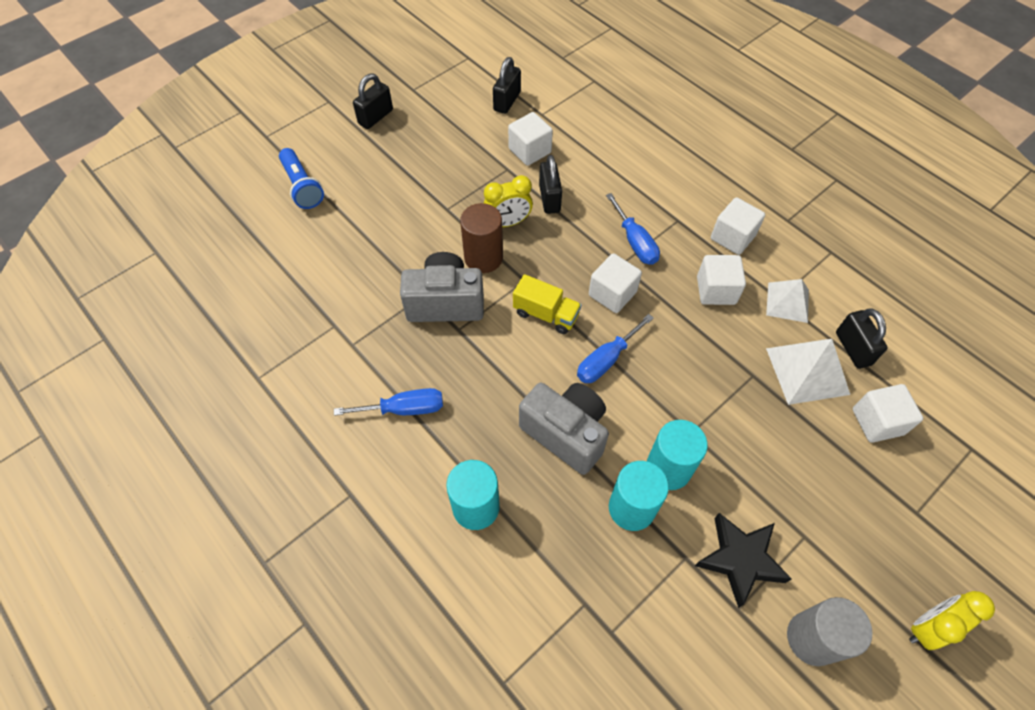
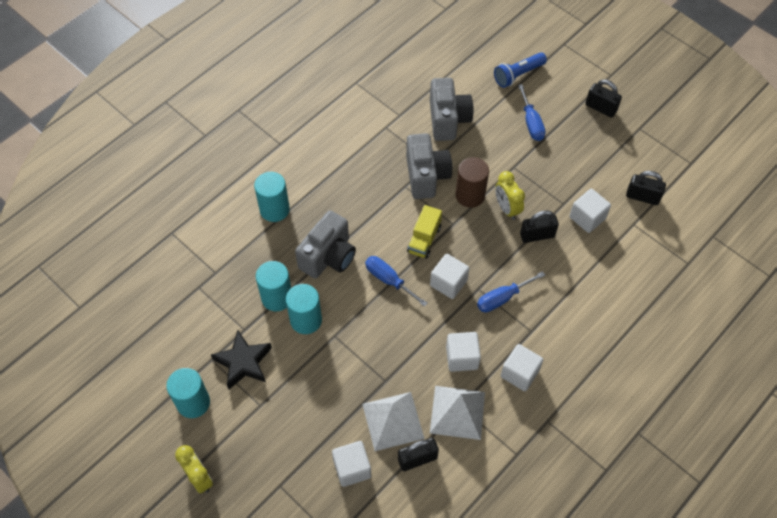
camera: 85 degrees right, 0 degrees up
(357, 269) = (448, 120): none -> grey camera
(404, 409) = (340, 163): blue screwdriver -> blue screwdriver (531, 123)
(787, 302) = (457, 412): white pyramid -> white pyramid, size x1.50
(812, 638) = (193, 402): grey cylinder -> turquoise cylinder

